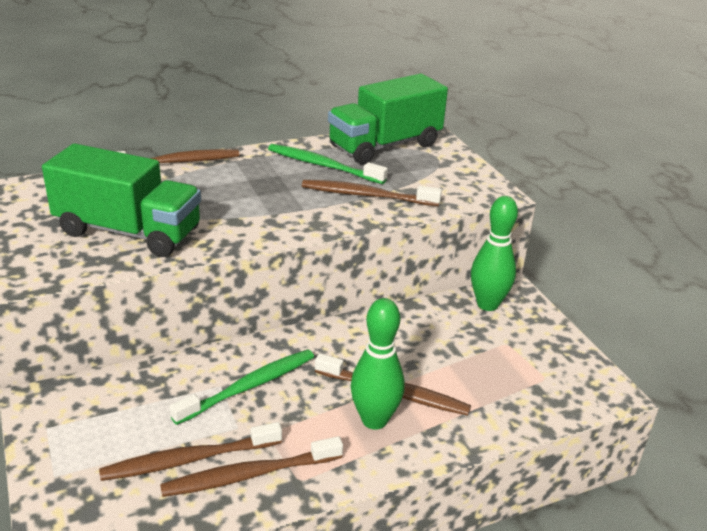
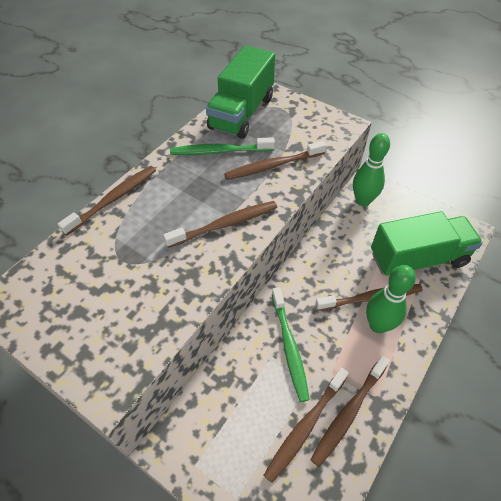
camera: 30 degrees left, 20 degrees up
(128, 232) = (147, 288): green truck -> green truck (417, 259)
(248, 387) = (289, 346): green toothbrush -> green toothbrush turned 150 degrees clockwise
(258, 218) = (225, 224): none -> brown toothbrush

